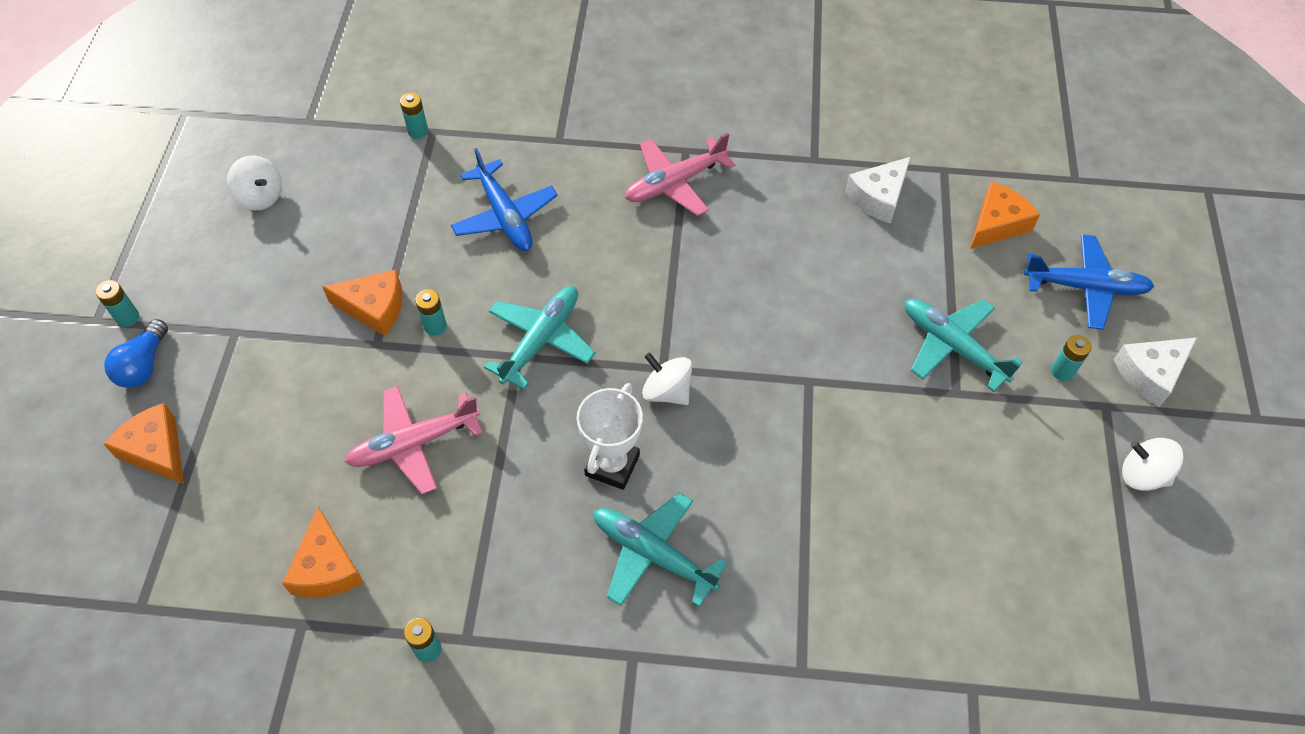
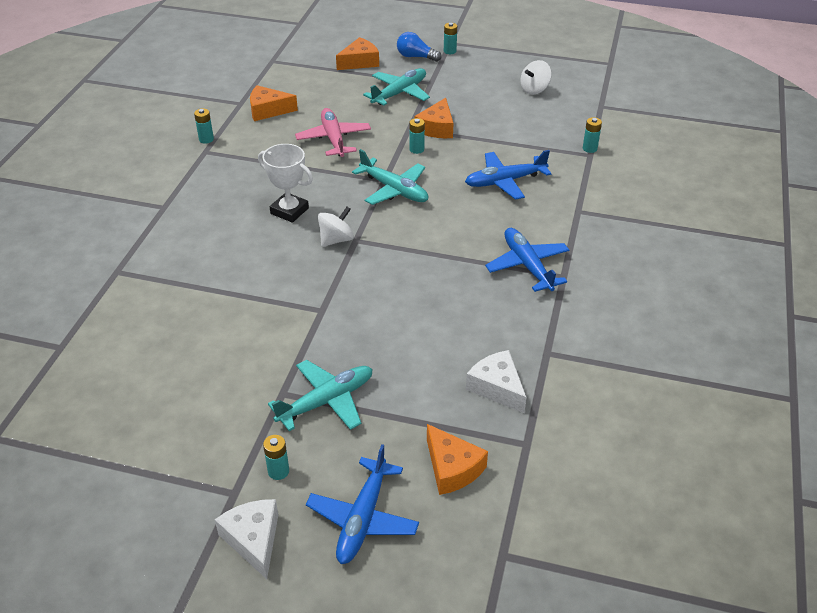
camera: 100 degrees right, 15 degrees down
(653, 554) = (221, 221): turquoise plane -> turquoise plane (399, 93)
(675, 183) = (527, 266): pink plane -> blue plane
(1142, 475) = (161, 498): white spinning top -> none

